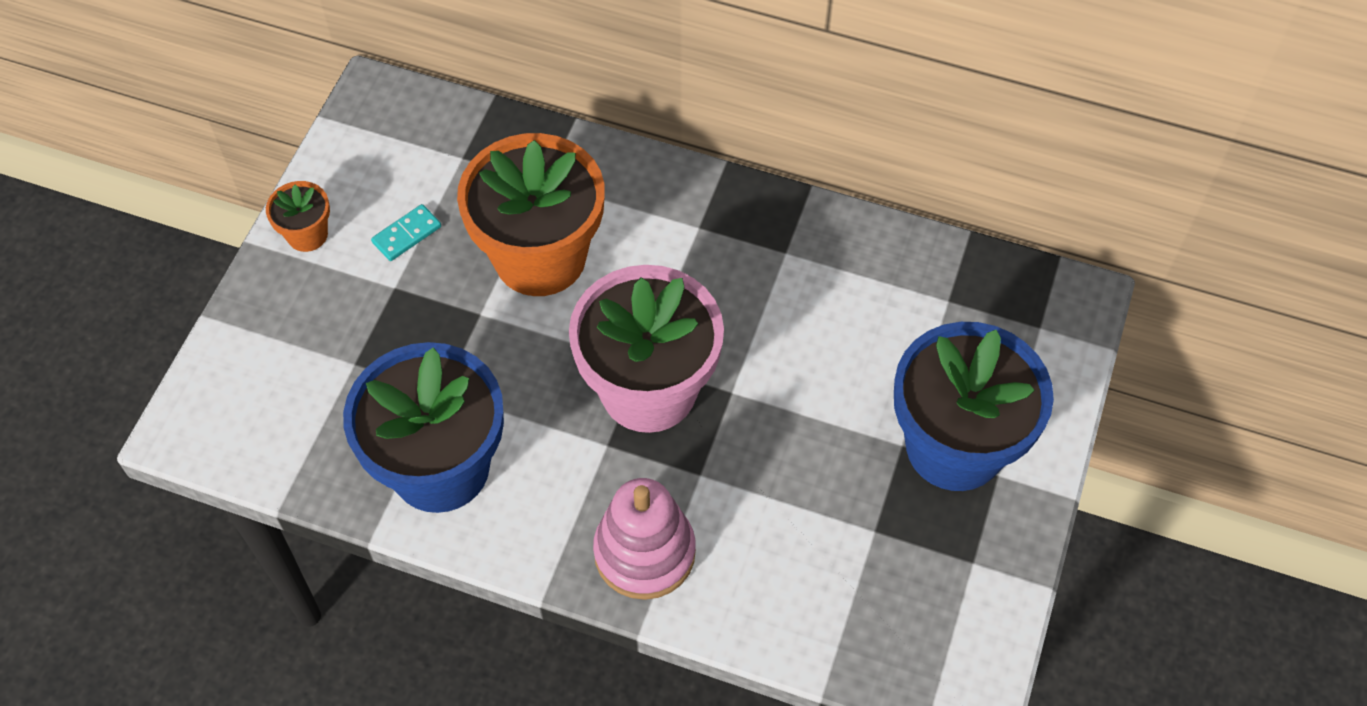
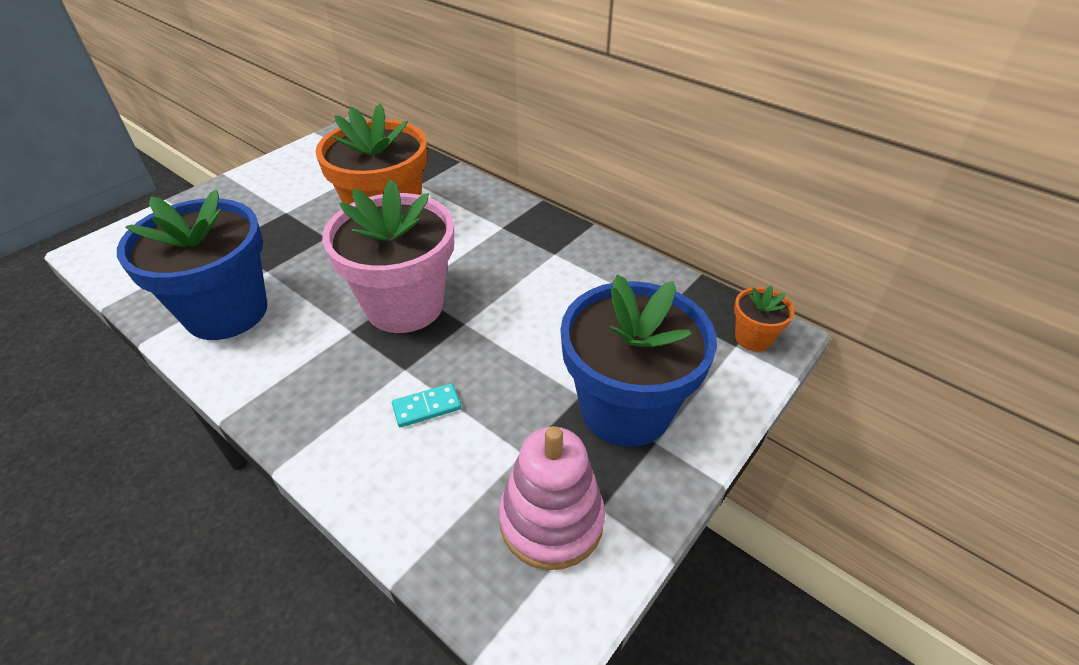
camera: 20 degrees right, 15 degrees down
(307, 234) = (259, 177): orange flower pot -> orange flower pot (753, 338)
(407, 234) = (315, 190): turquoise domino -> turquoise domino (427, 407)
(644, 552) = (324, 410): pink stacking toy -> pink stacking toy (551, 520)

